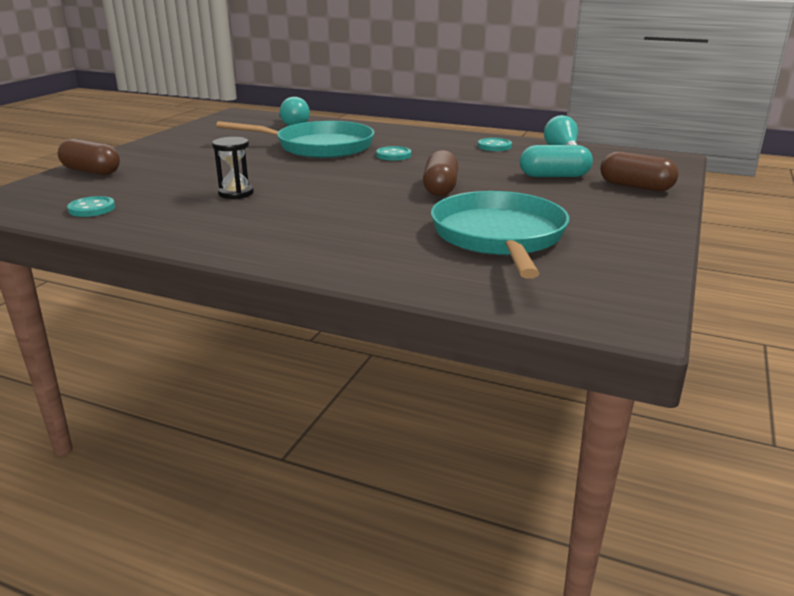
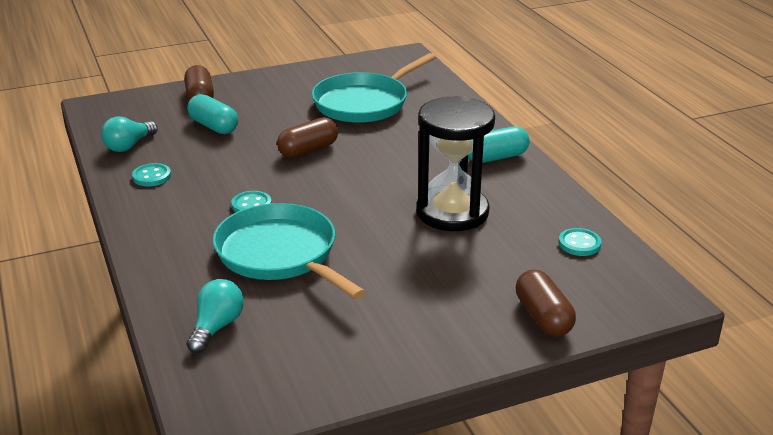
camera: 135 degrees left, 5 degrees up
(236, 193) = (452, 212): black hourglass -> black hourglass, size x2.16
(257, 240) = (496, 157): none -> turquoise capsule

